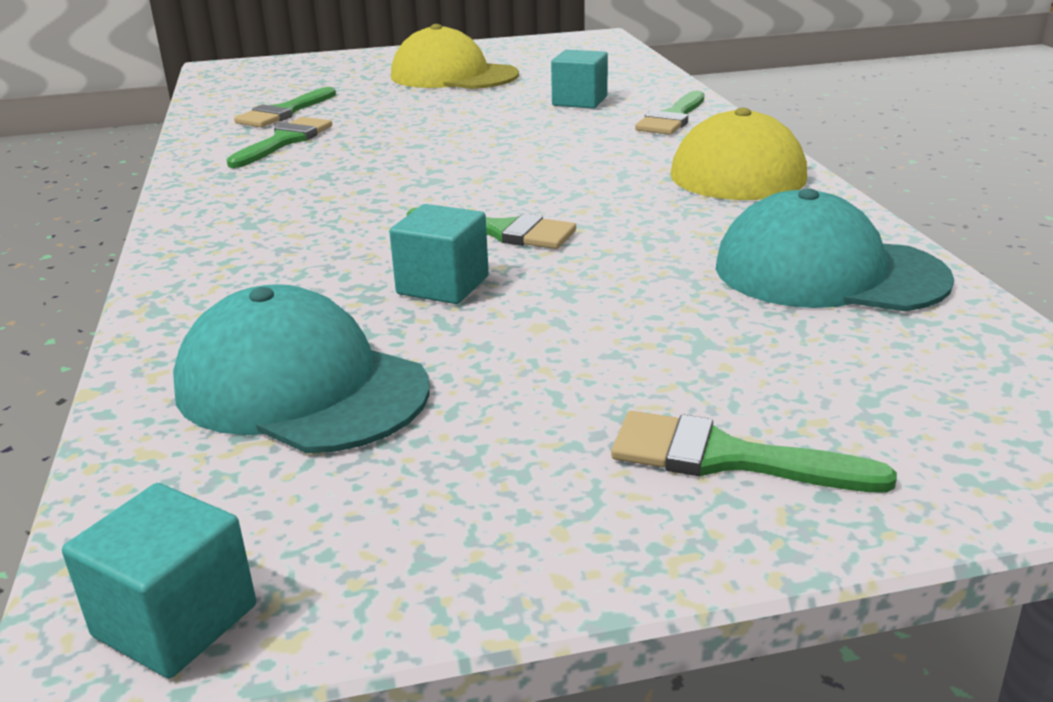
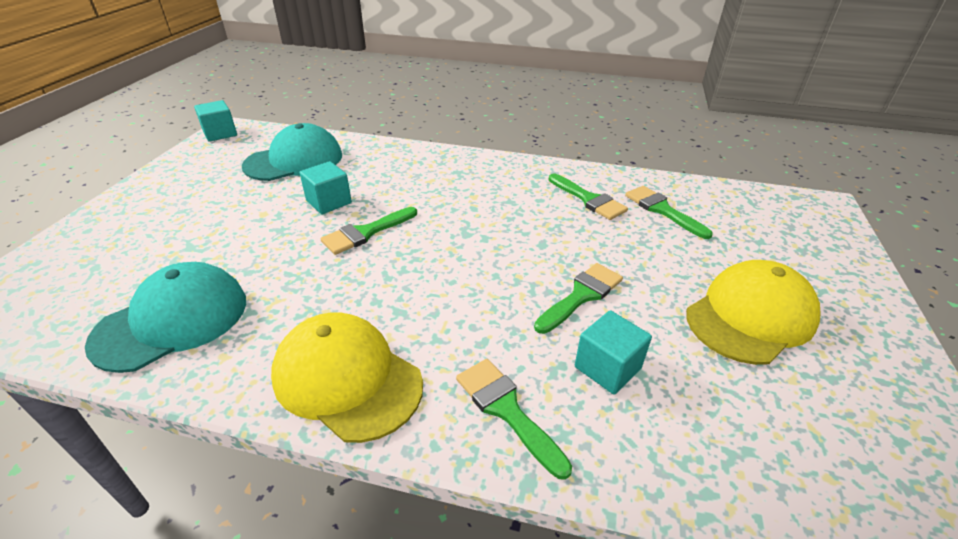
camera: 115 degrees right, 10 degrees up
(727, 458) = (131, 220): green brush -> green brush (581, 296)

